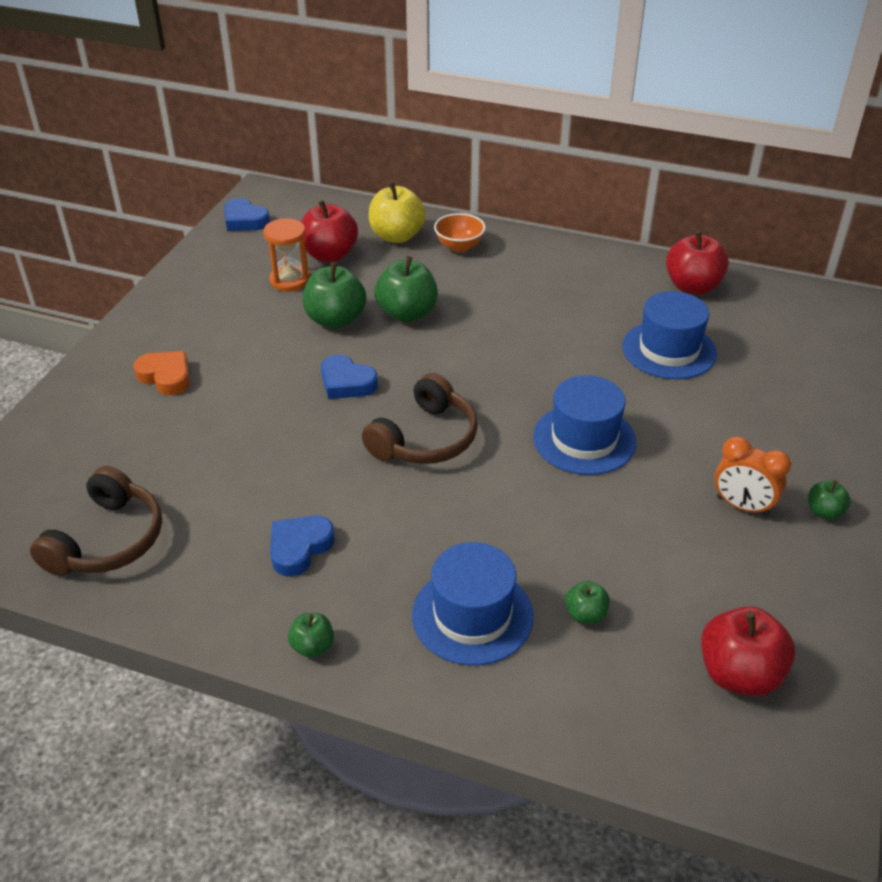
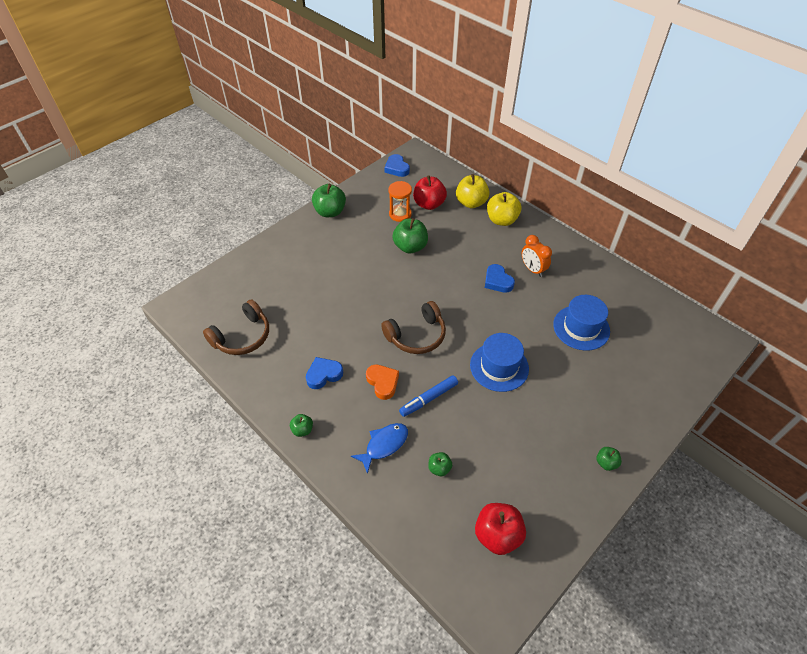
camera: 25 degrees right, 10 degrees up
(166, 376) = (311, 253): orange heart -> orange heart (383, 382)
(346, 383) = (395, 288): blue heart -> blue heart (497, 281)
(407, 313) = (449, 255): green apple -> green apple (330, 212)
(459, 246) = (501, 220): orange bowl -> yellow apple
(472, 615) = (384, 445): blue hat -> blue fish
(503, 521) = (429, 398): none -> blue marker
(692, 287) = (621, 290): red apple -> none
(742, 506) = (561, 441): orange clock -> orange clock (532, 269)

